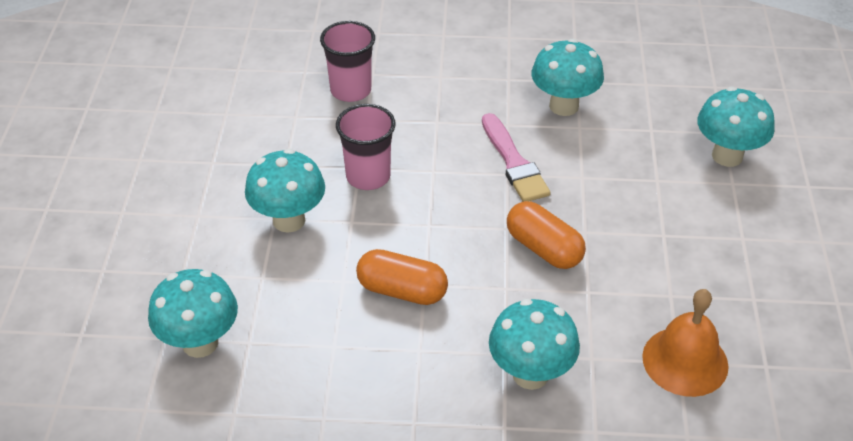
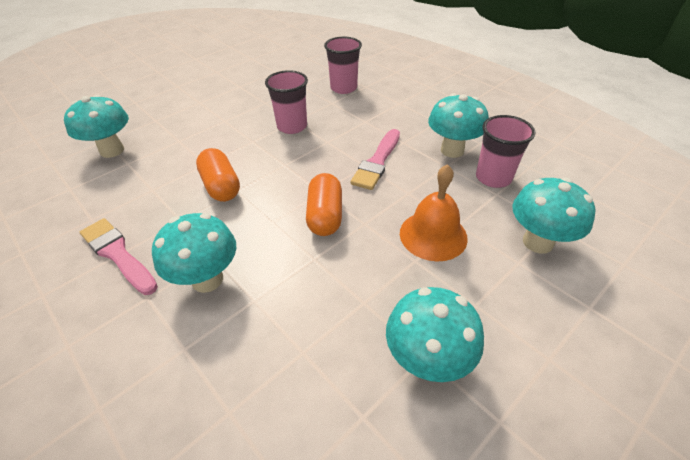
camera: 45 degrees right, 0 degrees up
(289, 220) = (228, 124): turquoise mushroom -> turquoise mushroom (427, 360)
(414, 421) = (118, 254): none -> pink brush
(631, 115) = (493, 178): none -> pink cup
(685, 361) = (307, 356): orange bell -> orange bell (433, 235)

